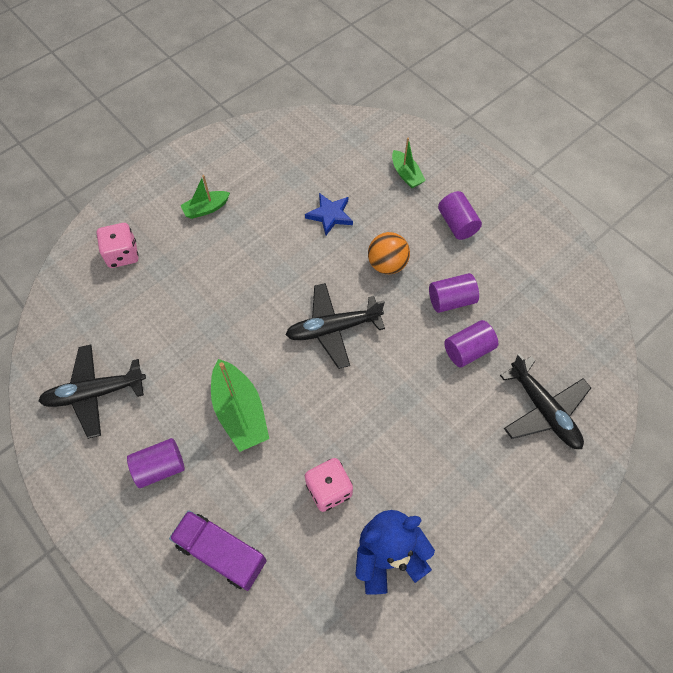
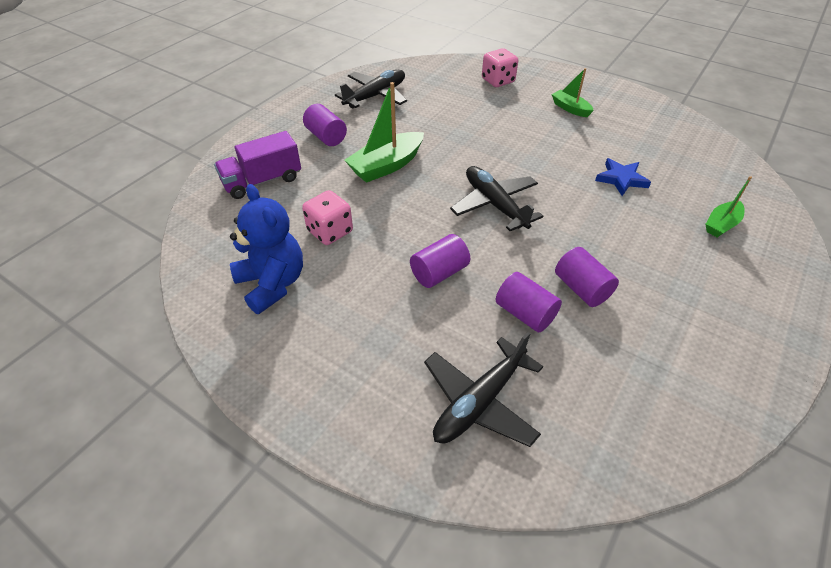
camera: 75 degrees right, 15 degrees down
(94, 393) = (375, 96): black plane -> black plane turned 75 degrees clockwise
(221, 553) = (262, 181): purple truck -> purple truck turned 135 degrees counterclockwise
(387, 264) = (592, 229): orange ball -> none
(457, 224) = (690, 278): purple cylinder -> purple cylinder (439, 273)

